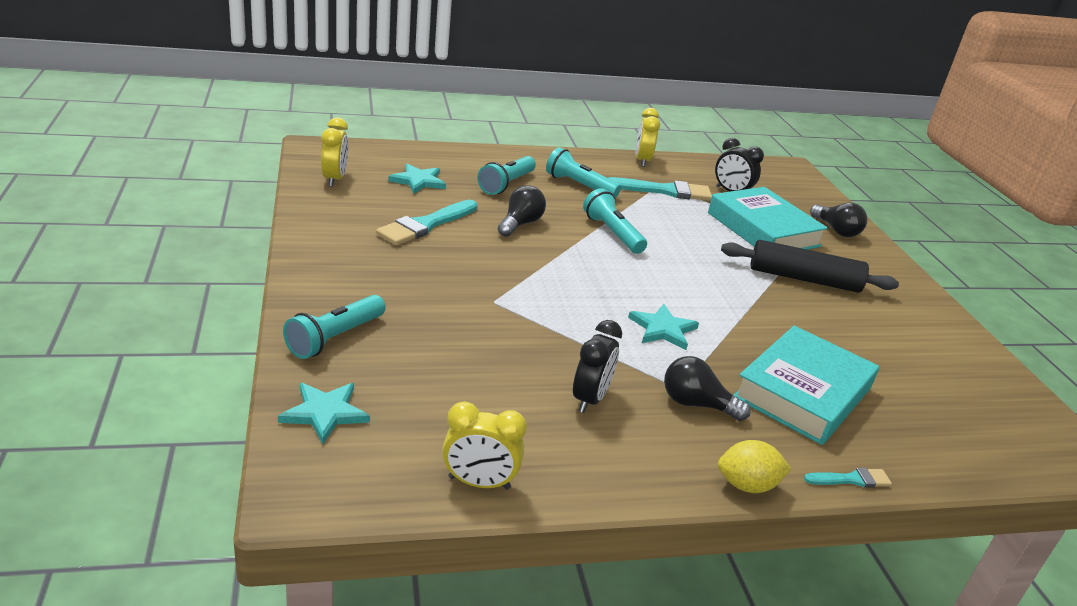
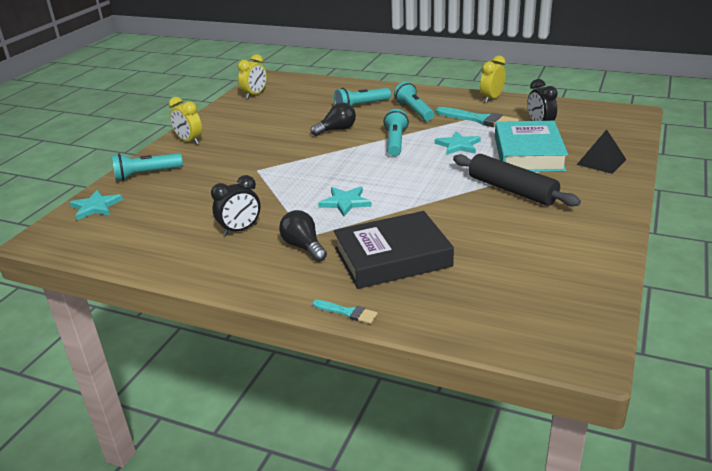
camera: 40 degrees right, 0 degrees up
(418, 181) = (304, 100): turquoise star -> turquoise star (458, 145)
(426, 225) = (274, 124): turquoise brush -> none
(479, 483) = (123, 254): yellow clock -> yellow clock (189, 141)
(747, 485) = (269, 295): yellow lemon -> none
(803, 393) = (392, 257): turquoise book -> black book
(836, 230) = (601, 162): black light bulb -> black pyramid

